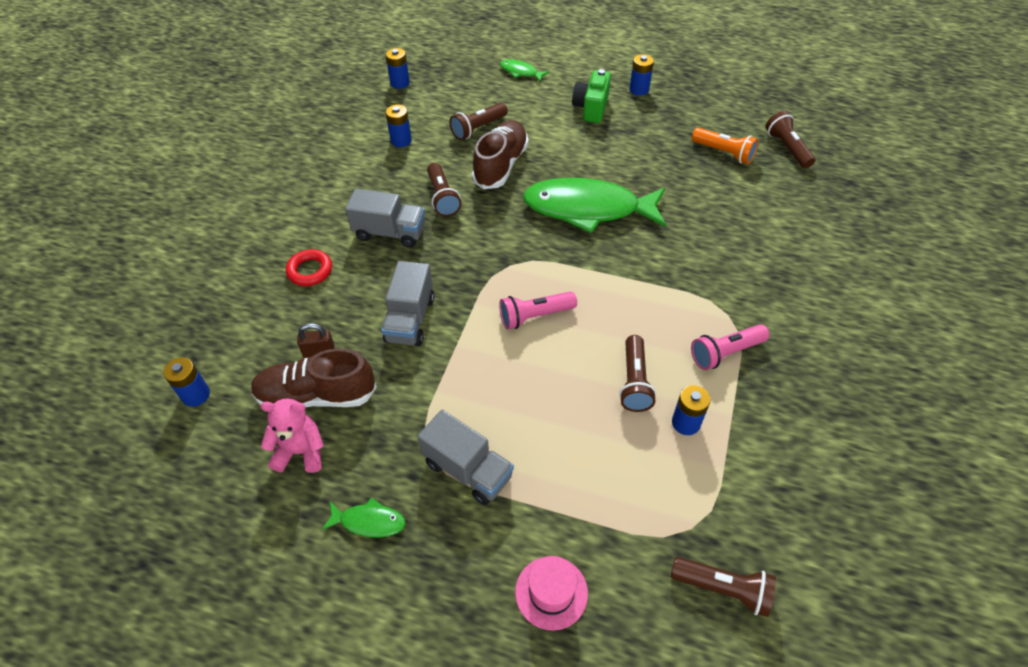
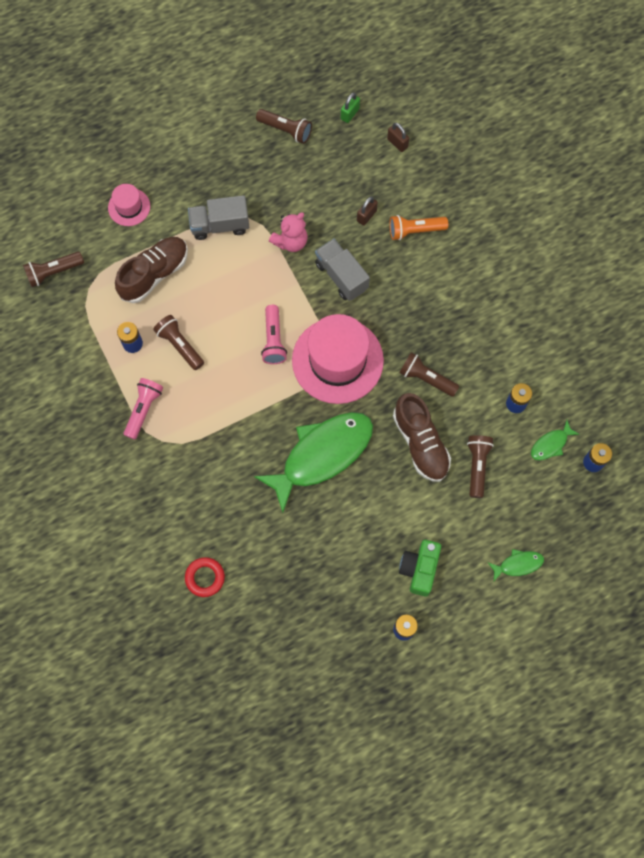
camera: 135 degrees right, 20 degrees up
(189, 471) = (350, 114): none -> green padlock
(196, 395) = (397, 143): blue battery -> brown padlock
(301, 451) = (309, 165): pink teddy bear -> pink teddy bear (290, 241)
(310, 271) = (437, 255): red ring -> red ring (205, 577)
(316, 396) = (337, 194): brown shoe -> brown shoe (154, 274)
(369, 521) = (240, 165): green fish -> green fish (551, 444)
(390, 232) = (425, 322): grey truck -> none
(497, 259) = (337, 360): none -> pink hat
(535, 316) = (273, 340): pink flashlight -> pink flashlight turned 150 degrees clockwise
(591, 108) = (419, 569): green camera -> green camera turned 135 degrees counterclockwise
(724, 153) = (275, 604): orange flashlight -> orange flashlight (415, 231)
(787, 148) = (232, 655): brown flashlight -> brown flashlight (286, 130)

